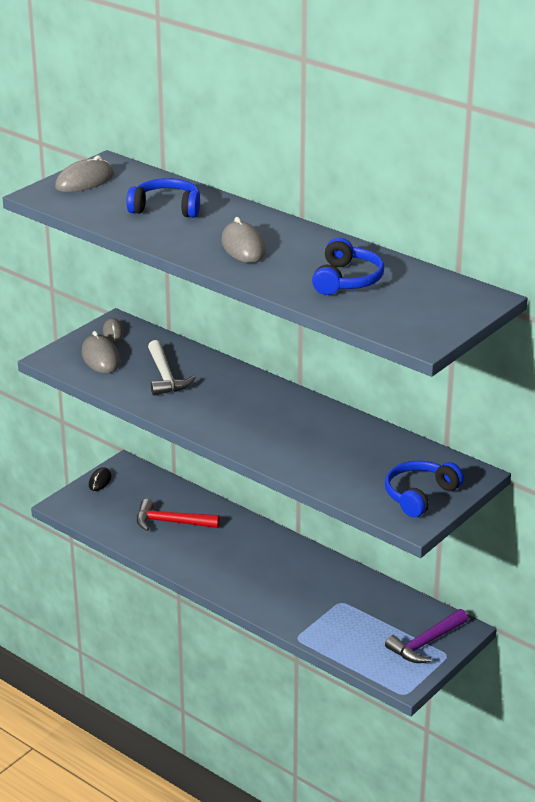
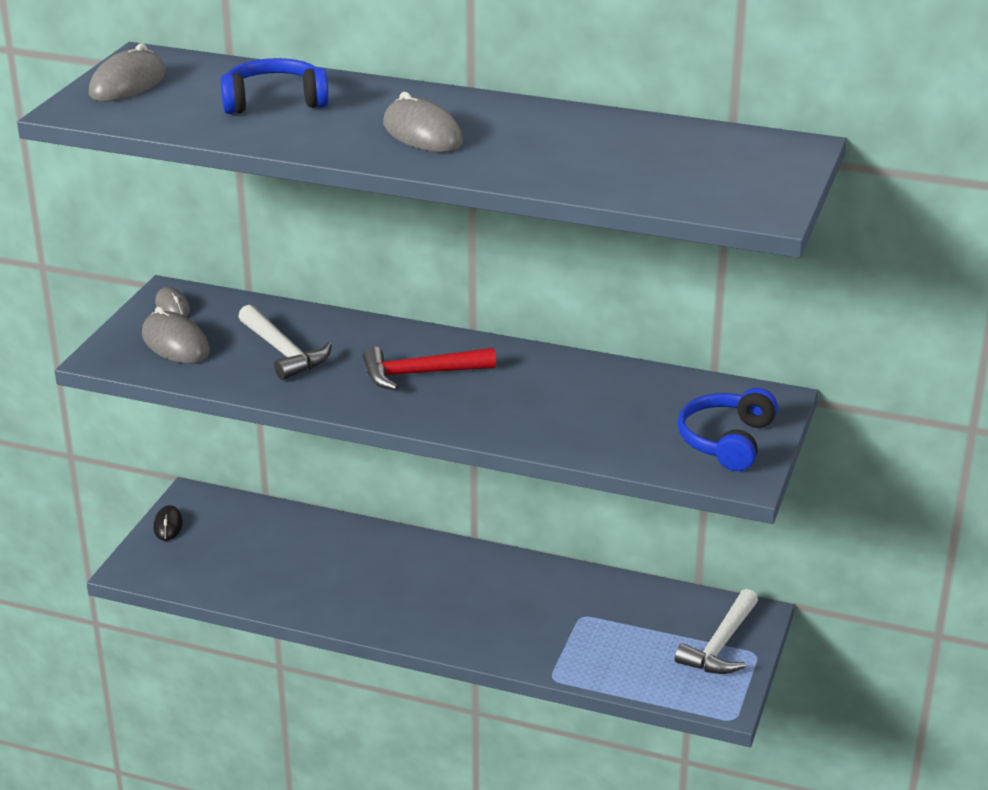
camera: 20 degrees left, 0 degrees up
(171, 522) = (297, 560): red hammer -> red hammer (420, 374)
(347, 280) = (598, 153): blue headphones -> none
(426, 643) = (721, 644): purple hammer -> white hammer

